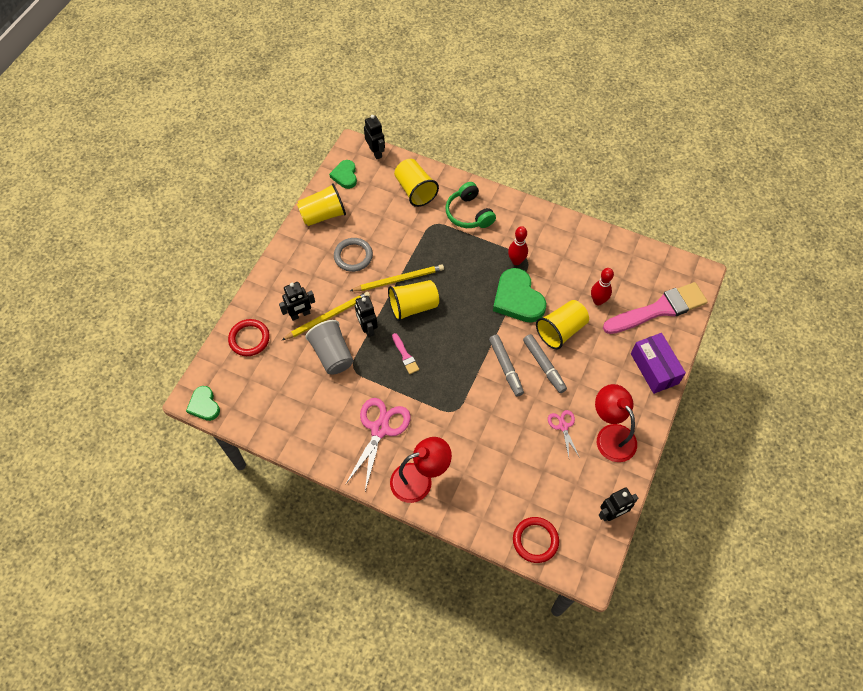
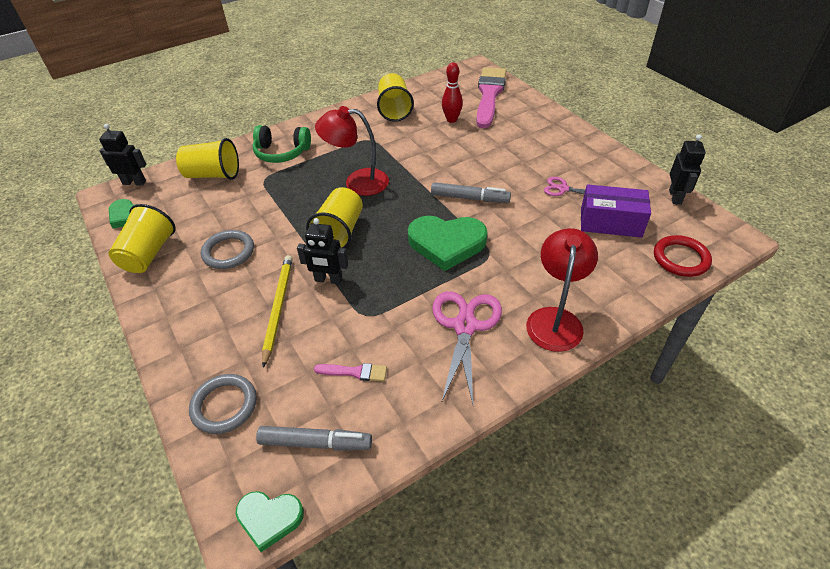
camera: 55 degrees left, 15 degrees down
(249, 339) = (224, 405): red ring -> grey ring
(300, 314) = (247, 333): black robot -> none
(332, 355) = (331, 327): grey cup -> none
(380, 429) = (465, 326): pink scissors -> pink scissors turned 45 degrees clockwise
(399, 279) = (297, 229): yellow pencil -> none
(405, 356) = (391, 263): pink brush -> pink brush (355, 372)
(516, 261) = (364, 146): red bowling pin -> none
(518, 299) = (404, 161): green heart -> green heart (446, 243)
(544, 366) = (489, 174): grey marker -> grey marker (315, 443)
(561, 330) = (461, 150): yellow cup -> yellow cup (394, 110)
(611, 435) = (592, 165): red lamp -> red lamp (357, 182)
(654, 368) = (543, 118): purple box -> purple box (610, 222)

